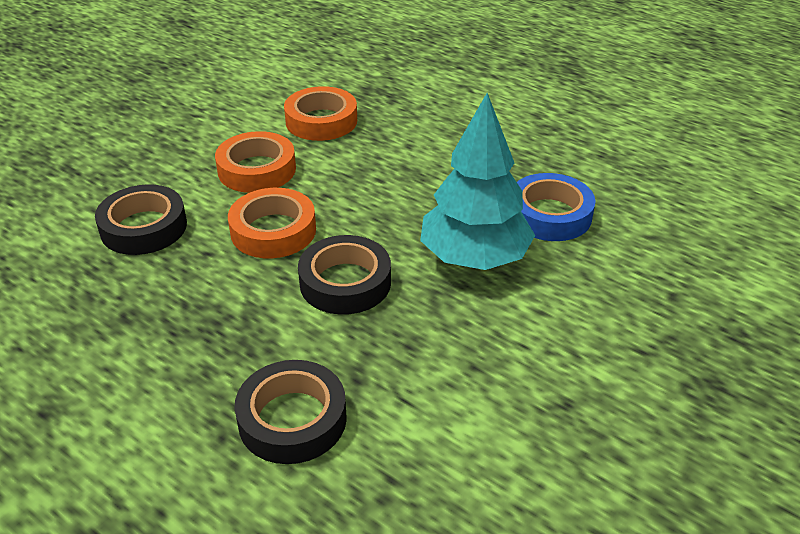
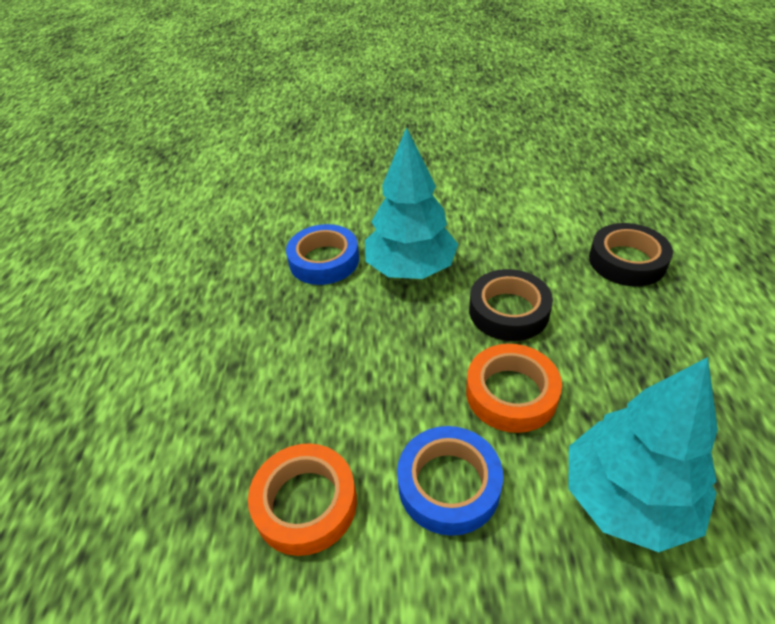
camera: 125 degrees left, 5 degrees up
(144, 227) = (627, 498): black tape -> turquoise tree
(257, 170) = (449, 484): orange tape -> blue tape

